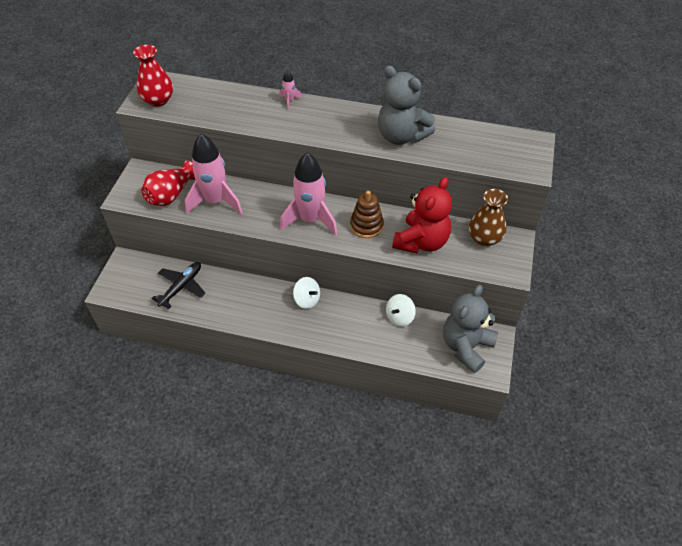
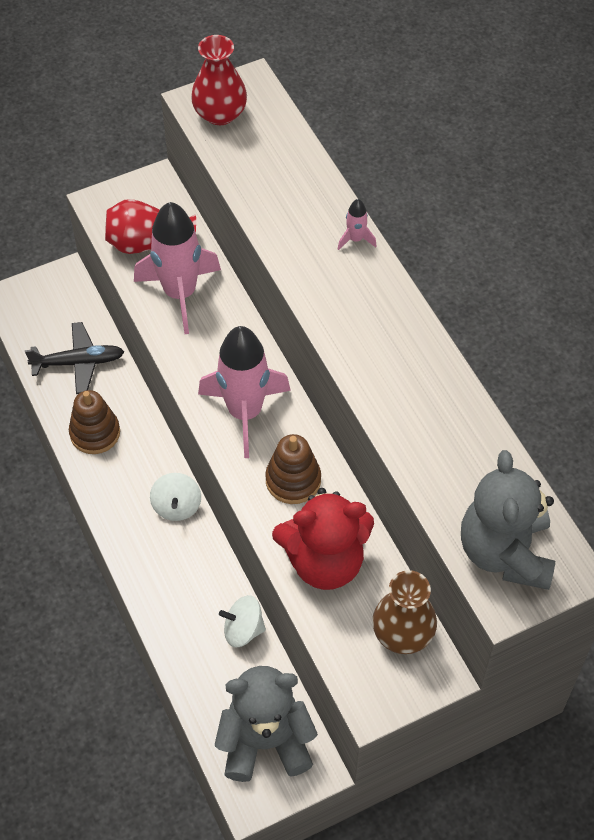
camera: 50 degrees right, 5 degrees up
(230, 306) = (95, 433): none -> brown stacking toy
(401, 136) = (414, 404): grey teddy bear -> grey teddy bear (505, 552)

